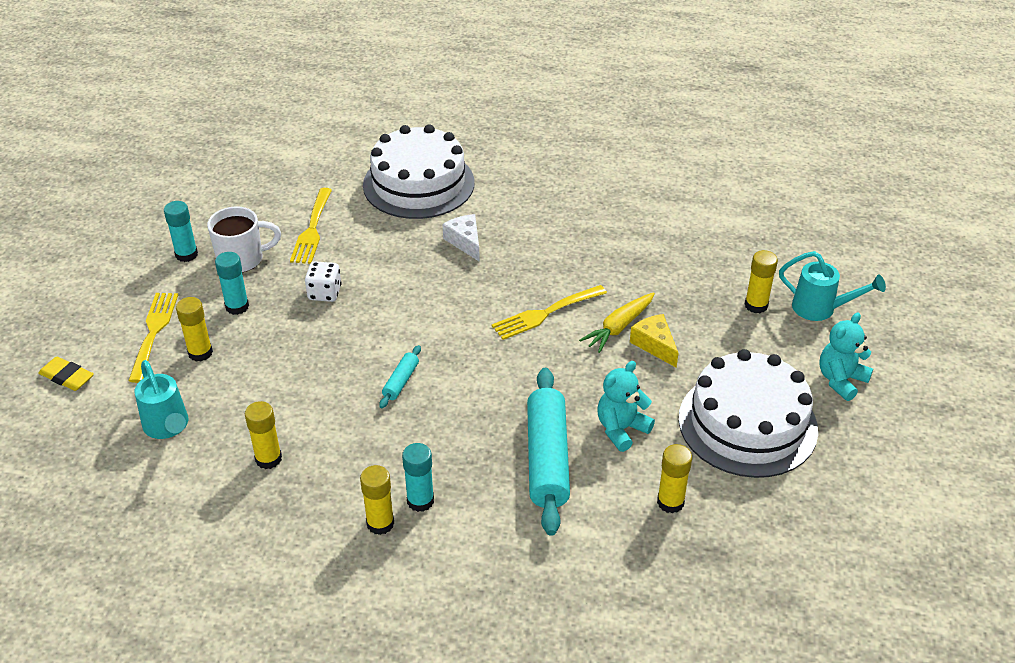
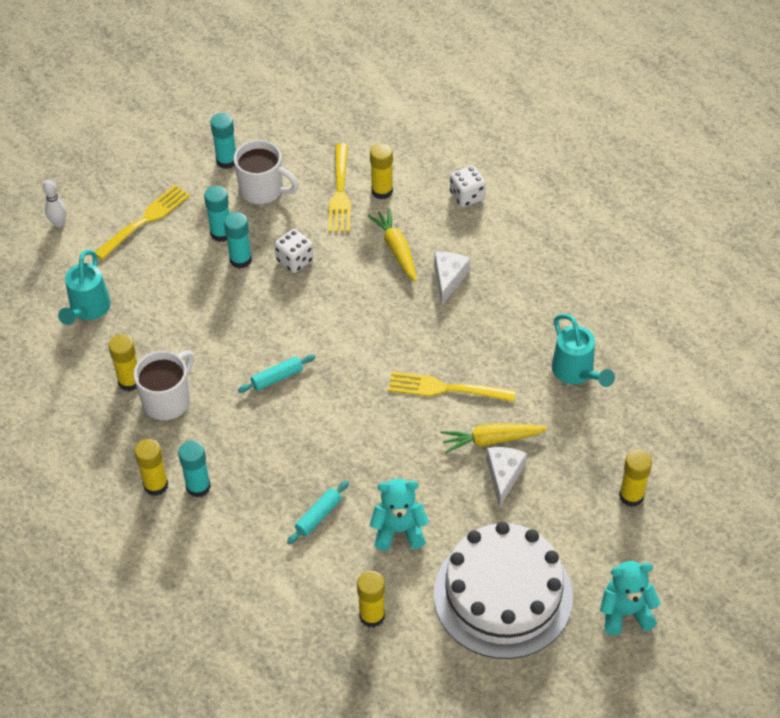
camera: 40 degrees right, 10 degrees up
(67, 377) = (59, 223): yellow eraser -> white bowling pin
(200, 353) = (161, 259): yellow glue stick -> yellow glue stick (382, 191)
(275, 316) = (240, 260): none -> turquoise glue stick
(312, 229) = (340, 192): yellow fork -> yellow fork turned 45 degrees counterclockwise
(320, 452) = (168, 400): none -> white mug
(402, 244) = (396, 249): none -> yellow carrot
(418, 184) = (467, 196): white cake -> white dice
(547, 459) = (318, 516): turquoise rolling pin -> turquoise rolling pin, size x0.46
(655, 345) = (504, 475): yellow cheese -> white cheese
(821, 309) = (686, 537): turquoise watering can -> turquoise watering can (576, 373)

